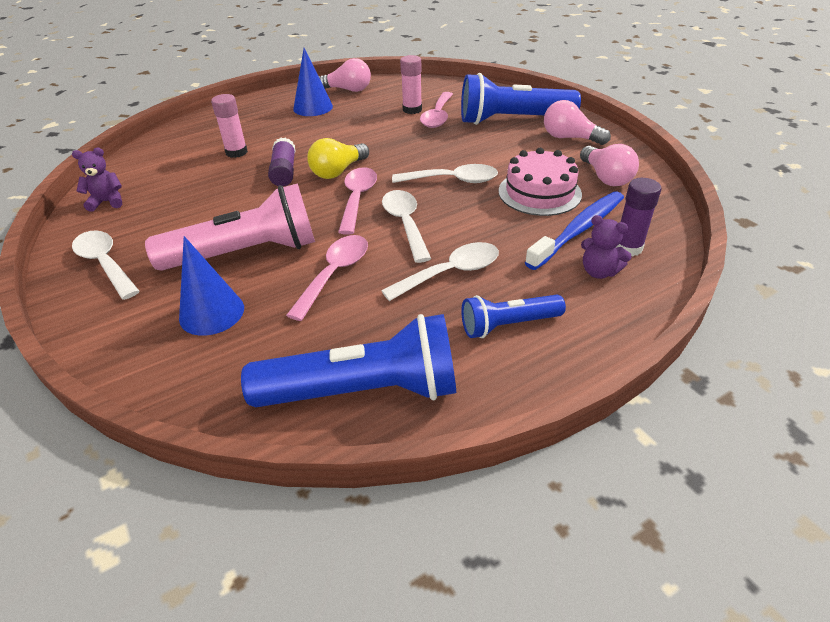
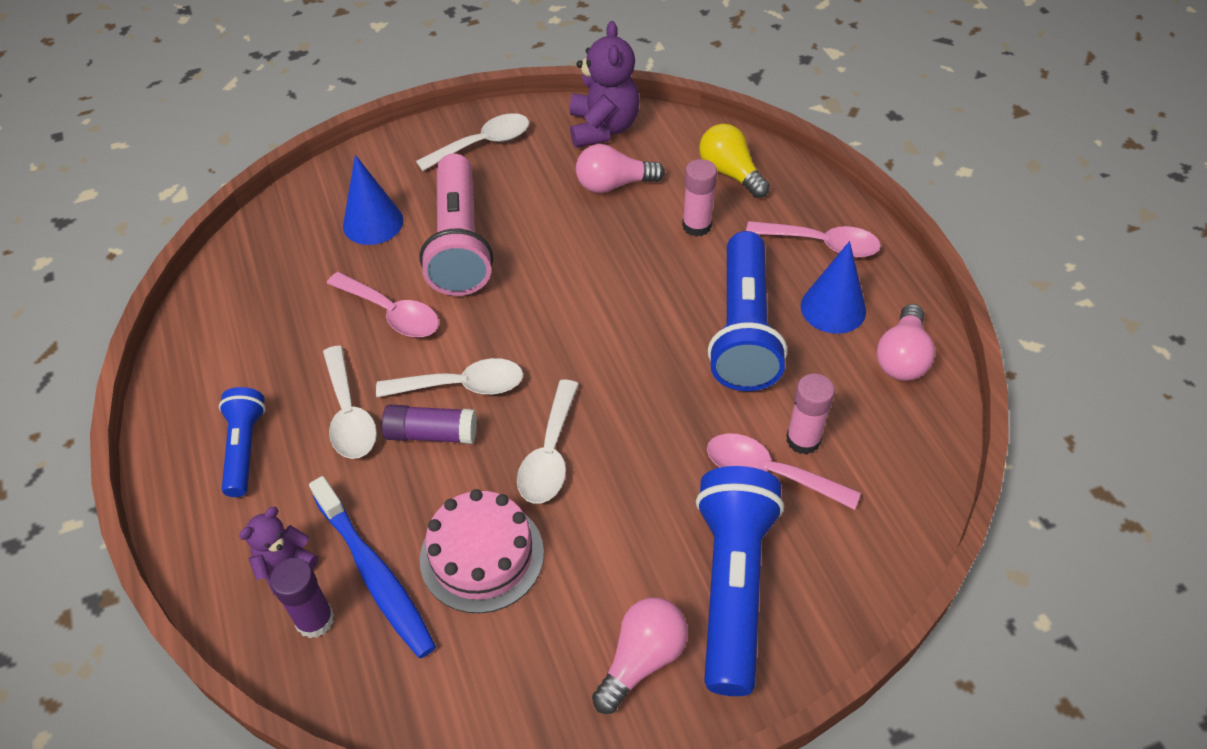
camera: 100 degrees right, 10 degrees up
(107, 202) = (603, 128): purple teddy bear -> purple teddy bear, size x1.76
(284, 172) = (628, 273): purple glue stick -> purple glue stick (431, 434)
(338, 171) = (613, 328): yellow light bulb -> yellow light bulb (730, 173)
(357, 199) = (535, 343): pink spoon -> pink spoon (821, 244)
(363, 391) = (221, 324): blue flashlight -> blue flashlight (743, 329)
(606, 177) = (494, 665): pink light bulb -> pink light bulb (613, 185)

